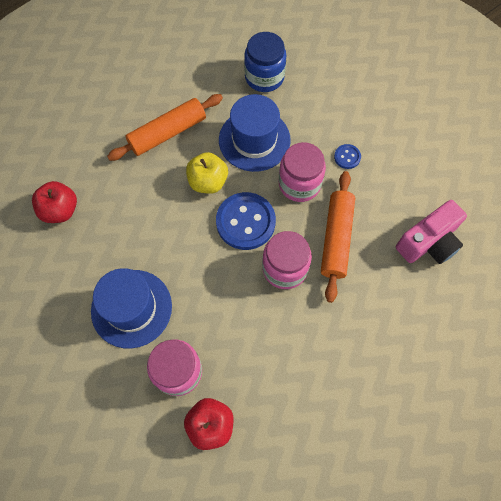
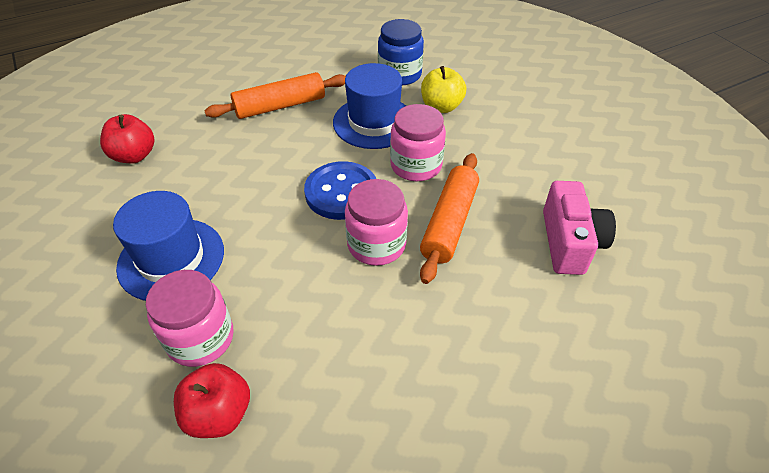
camera: 10 degrees right, 20 degrees down
(208, 182) = (309, 151): yellow apple -> yellow apple (441, 107)
(347, 157) = (478, 148): blue button -> none
(428, 242) = (569, 242): pink camera -> pink camera turned 60 degrees counterclockwise

